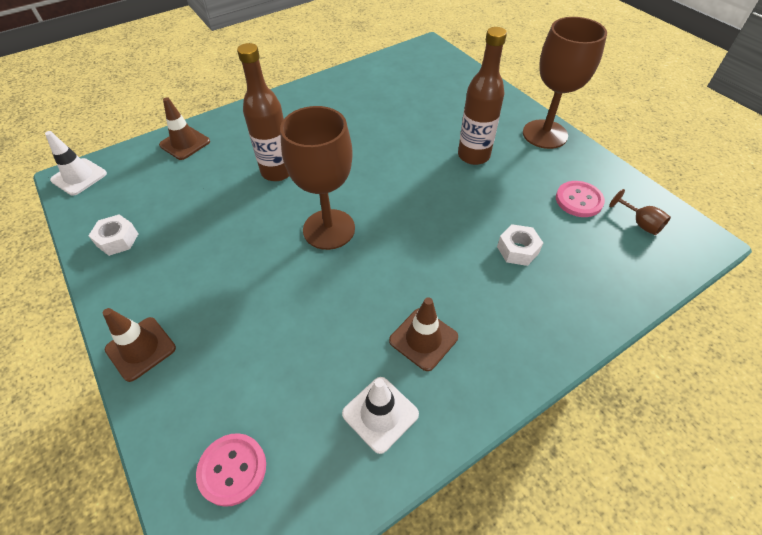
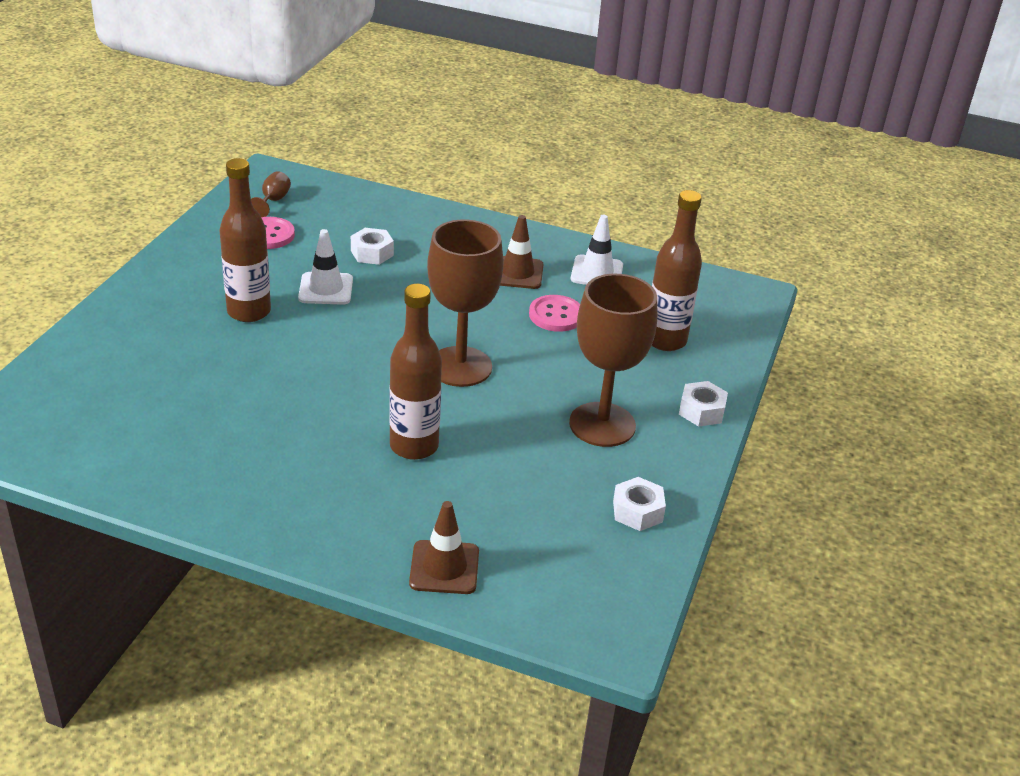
camera: 130 degrees left, 15 degrees down
(79, 177) = (605, 631): white traffic cone -> white traffic cone (326, 289)
(141, 348) = (701, 411): brown traffic cone -> white nut
(232, 469) = (707, 316): pink button -> pink button (556, 315)
(236, 393) = (665, 340): none -> brown bottle
(545, 134) = (163, 275): brown goblet -> brown goblet (602, 425)

